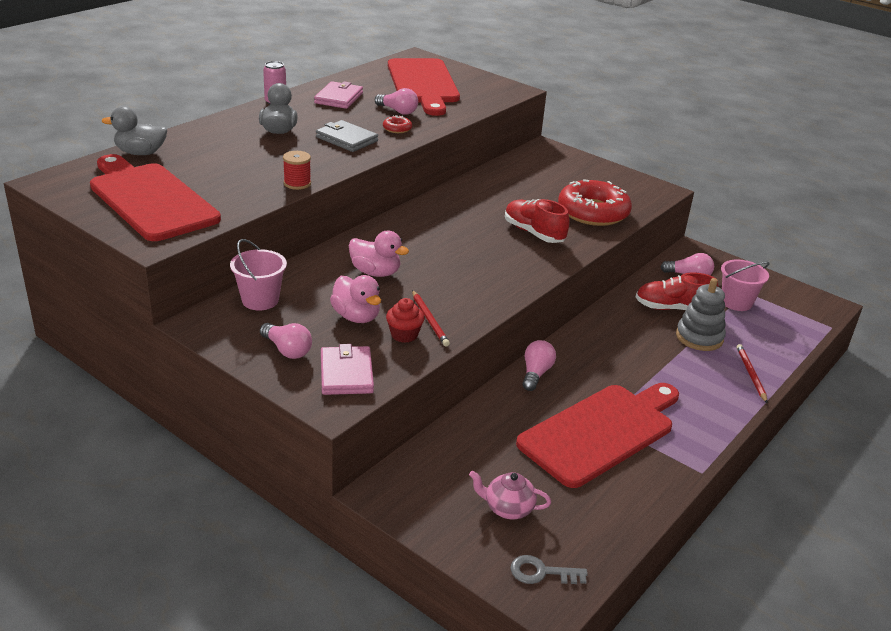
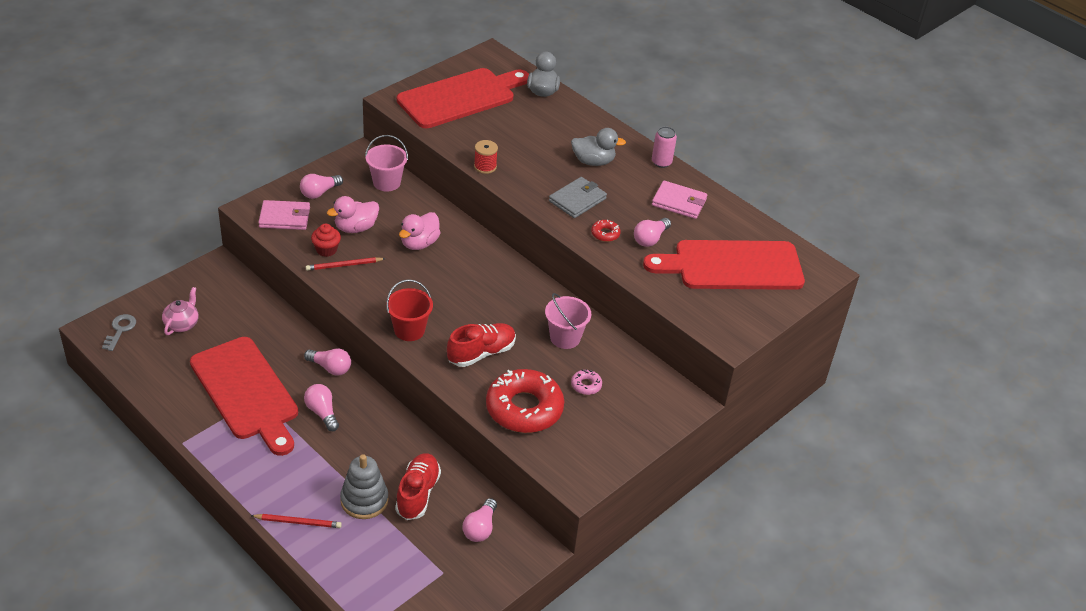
camera: 95 degrees right, 10 degrees up
(520, 272) = (409, 330): none -> red bucket
(549, 185) = (586, 385): none -> pink donut
(604, 373) = (322, 413): none -> pink light bulb
(736, 302) = (423, 555): pink bucket -> pink bucket (565, 338)

